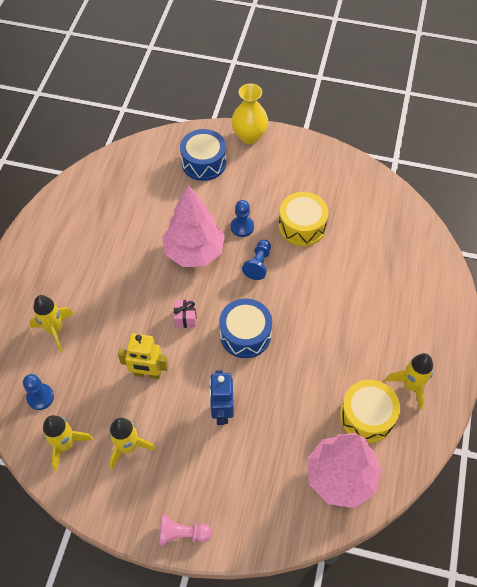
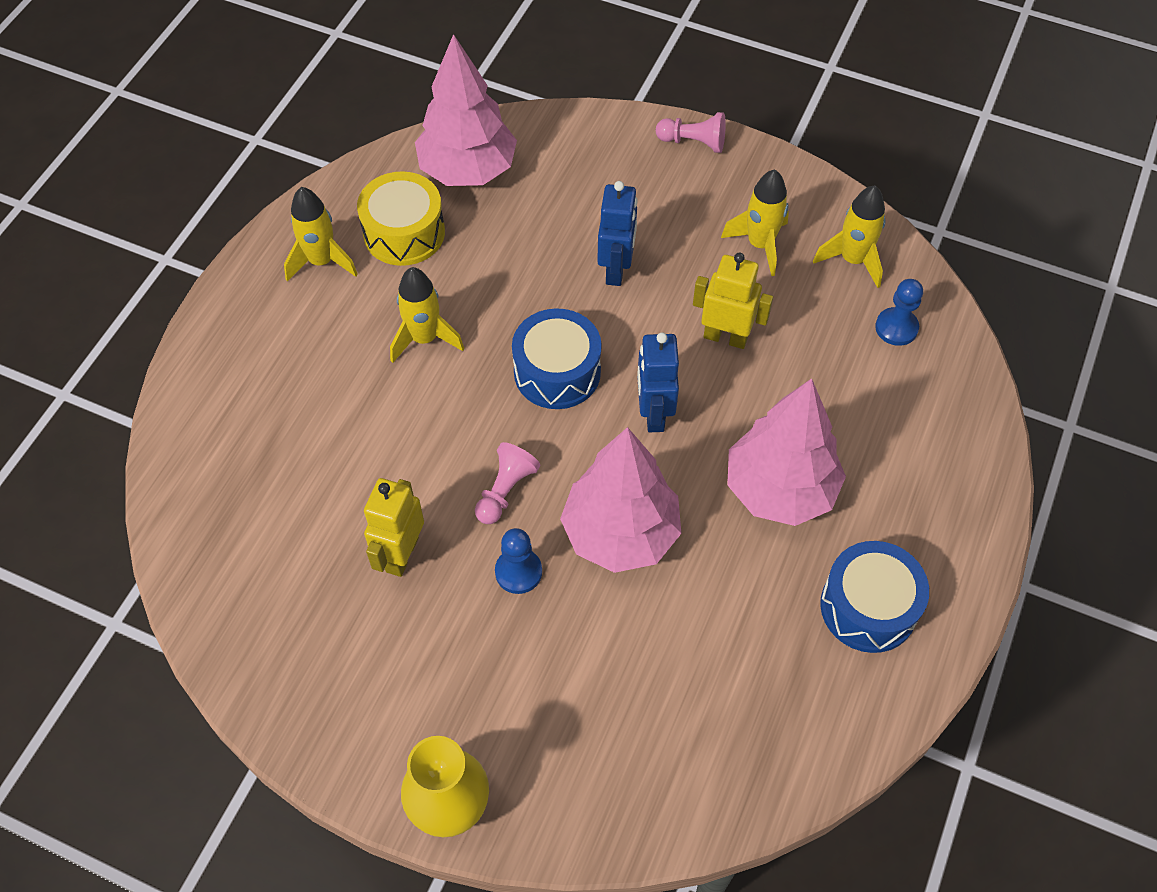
camera: 170 degrees left, 0 degrees up
(55, 330) = (881, 427): yellow rocket -> yellow rocket (424, 338)
(112, 286) = (779, 490): none -> pink tree
(185, 318) = (653, 413): pink gift -> blue robot
(204, 163) = (568, 745): blue drum -> blue drum (868, 607)
(258, 264) = (505, 490): blue pawn -> pink pawn
(302, 226) = (401, 554): yellow drum -> yellow robot

